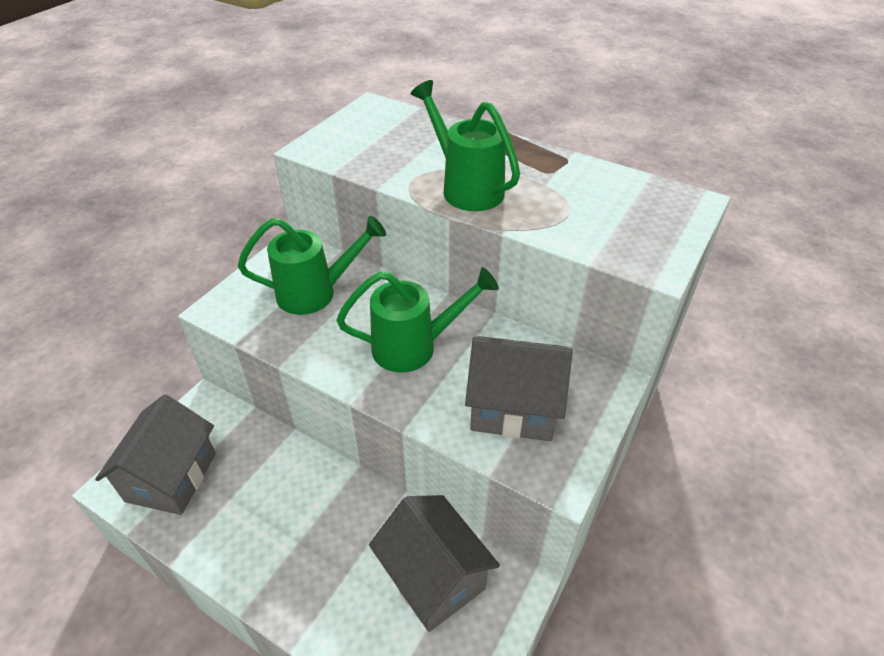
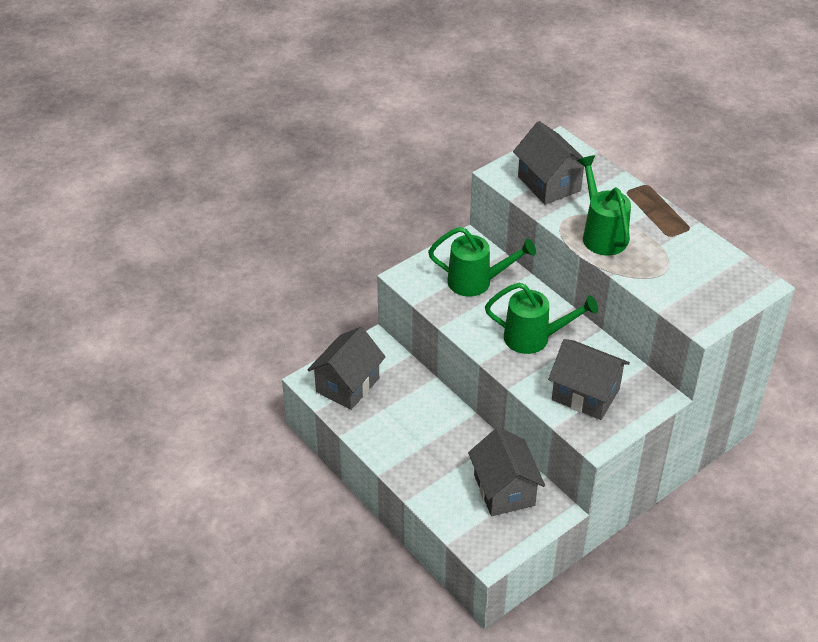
camera: 20 degrees right, 0 degrees up
(376, 147) = (549, 184): none -> grey house

